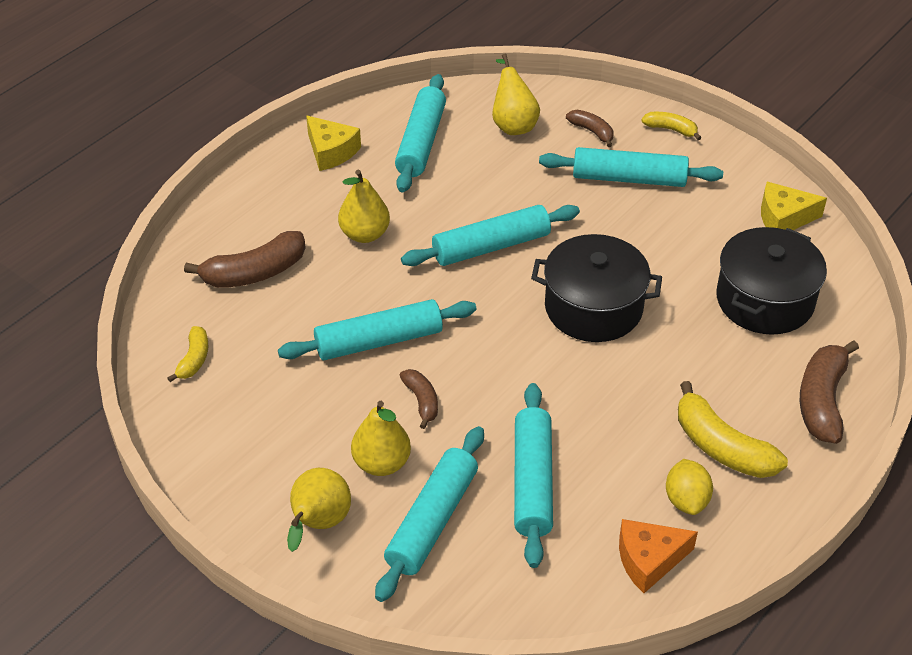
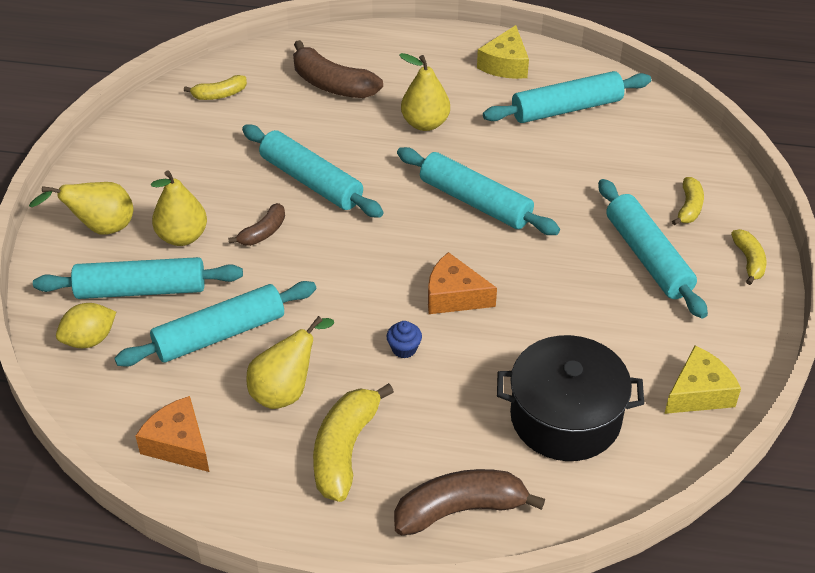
camera: 60 degrees right, 0 degrees up
(513, 124) = (646, 153): yellow pear -> yellow pear (286, 390)
(592, 131) = (689, 207): brown banana -> yellow banana
(593, 307) = (454, 296): black pot -> orange cheese
(632, 363) = (404, 349): none -> blue cupcake
(686, 500) = (263, 446): yellow lemon -> yellow lemon (89, 339)
(783, 218) = (699, 393): yellow cheese -> yellow cheese turned 90 degrees clockwise

